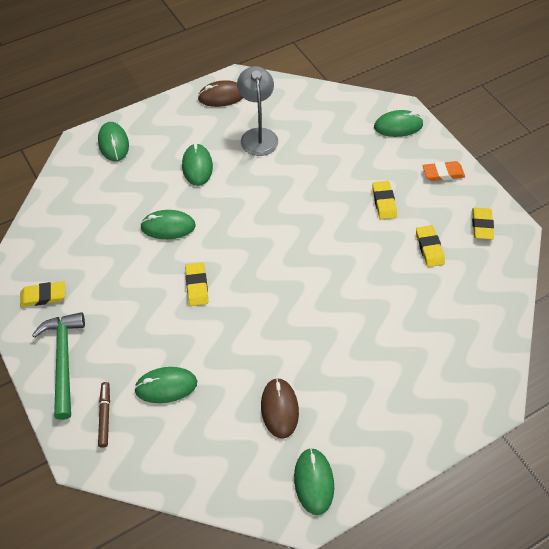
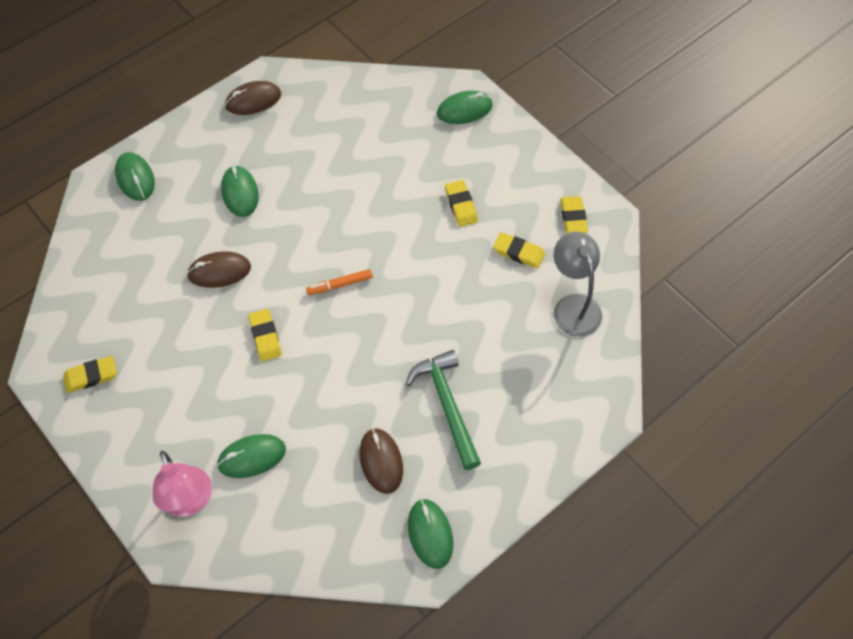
camera: 10 degrees left, 5 degrees up
(63, 359) = (130, 446): green hammer -> green hammer (447, 405)
(105, 416) = (190, 502): brown marker -> pink lamp
(168, 226) = (219, 271): green mouse -> brown mouse
(258, 135) = (304, 144): grey lamp -> grey lamp (573, 306)
(268, 252) = (340, 285): none -> orange marker
(429, 248) = (518, 252): yellow eraser -> yellow eraser turned 45 degrees counterclockwise
(443, 173) = (522, 161): orange eraser -> none

